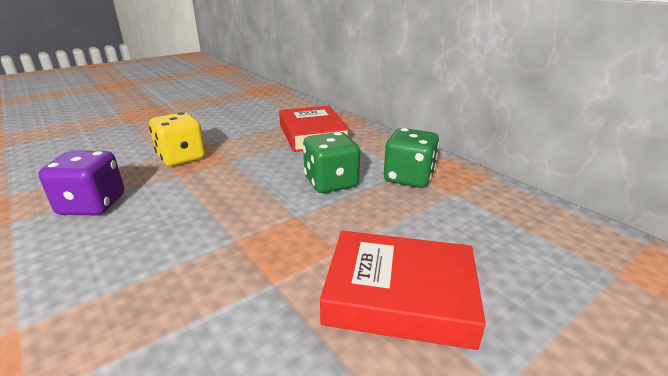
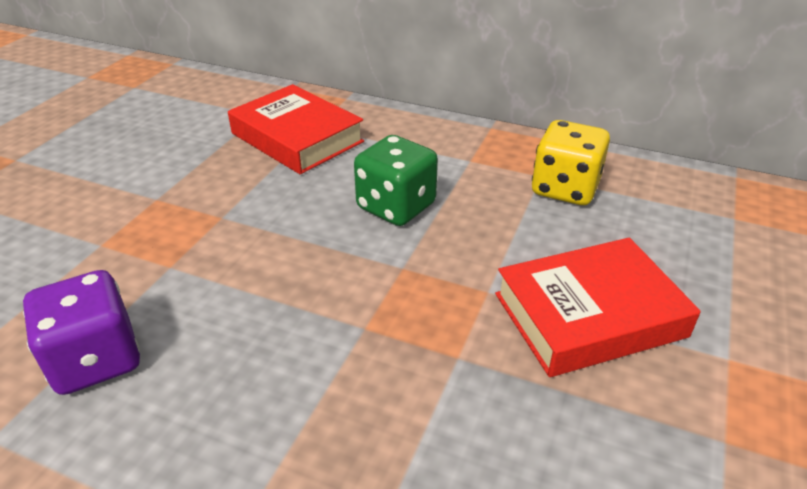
camera: 30 degrees left, 10 degrees up
(181, 157) = (140, 235): yellow dice -> yellow dice (565, 188)
(409, 178) = (477, 169): green dice -> none

